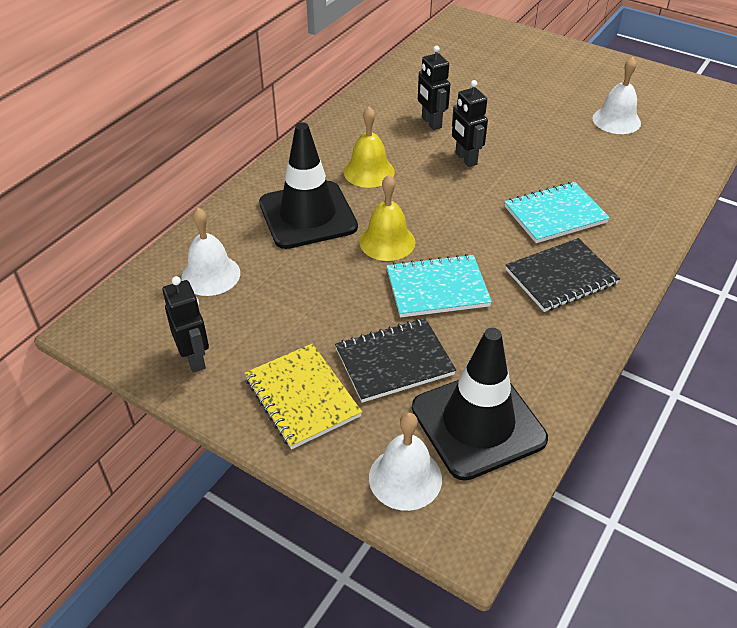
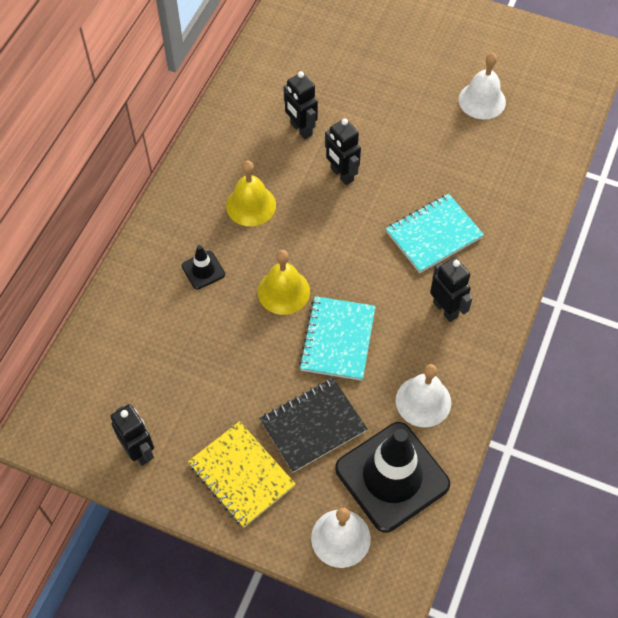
camera: 10 degrees left, 15 degrees up
(210, 275) = (129, 356): white bell -> white bell (423, 401)
(308, 215) = (203, 270): black traffic cone -> black traffic cone, size x0.44
(437, 288) = (338, 339): turquoise notebook -> turquoise notebook turned 60 degrees counterclockwise
(561, 277) = (445, 309): black notebook -> black robot

